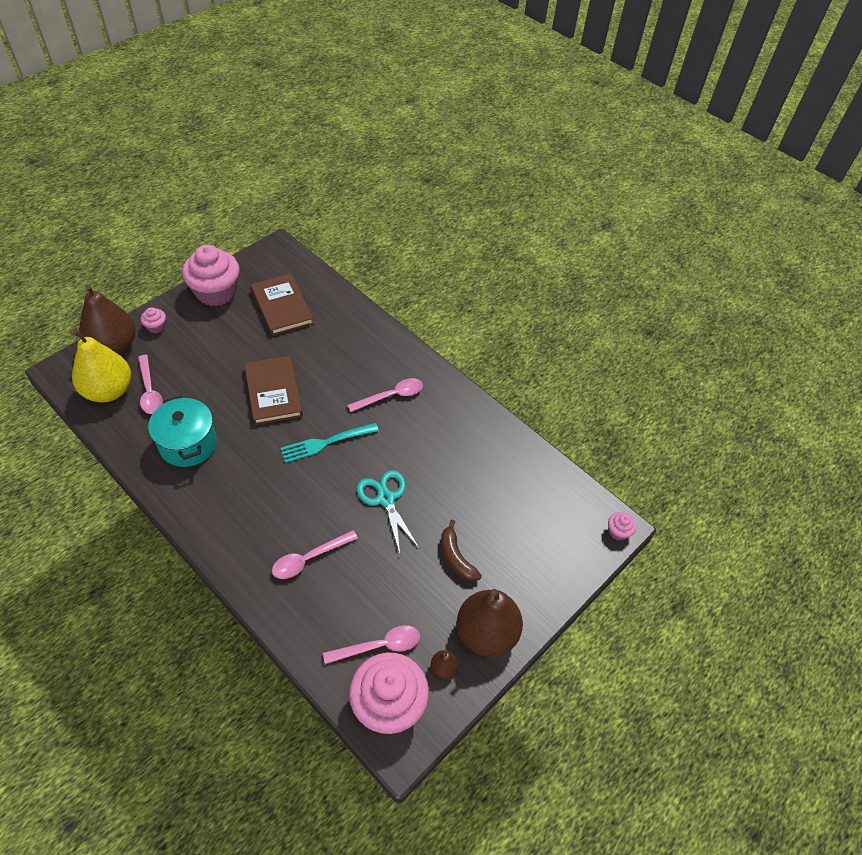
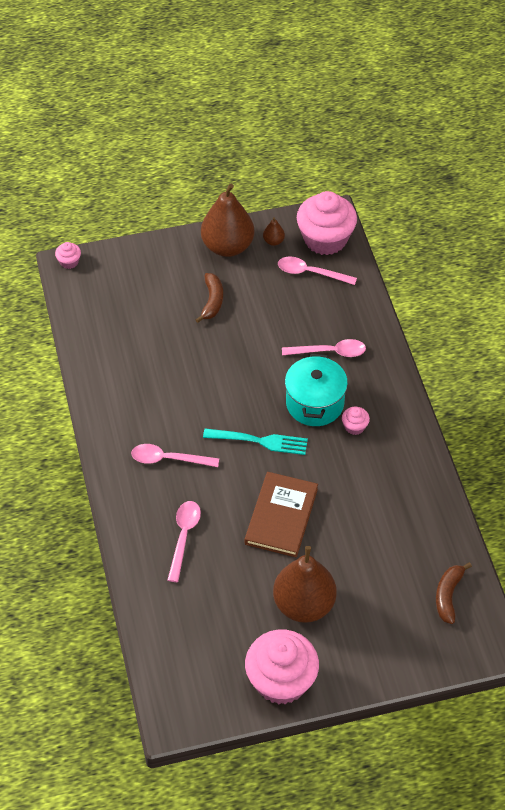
camera: 145 degrees left, 0 degrees up
(108, 391) = (448, 595): yellow pear -> brown banana
(114, 346) = (426, 654): brown pear -> brown pear (304, 604)
(150, 391) = (406, 576): pink spoon -> pink spoon (184, 537)
(156, 327) = (370, 659): pink cupcake -> pink cupcake (354, 427)
(188, 444) = (389, 498): turquoise pot -> turquoise pot (314, 403)
(282, 307) = (216, 622): brown book -> none
(386, 499) = (238, 369): turquoise scissors -> none

